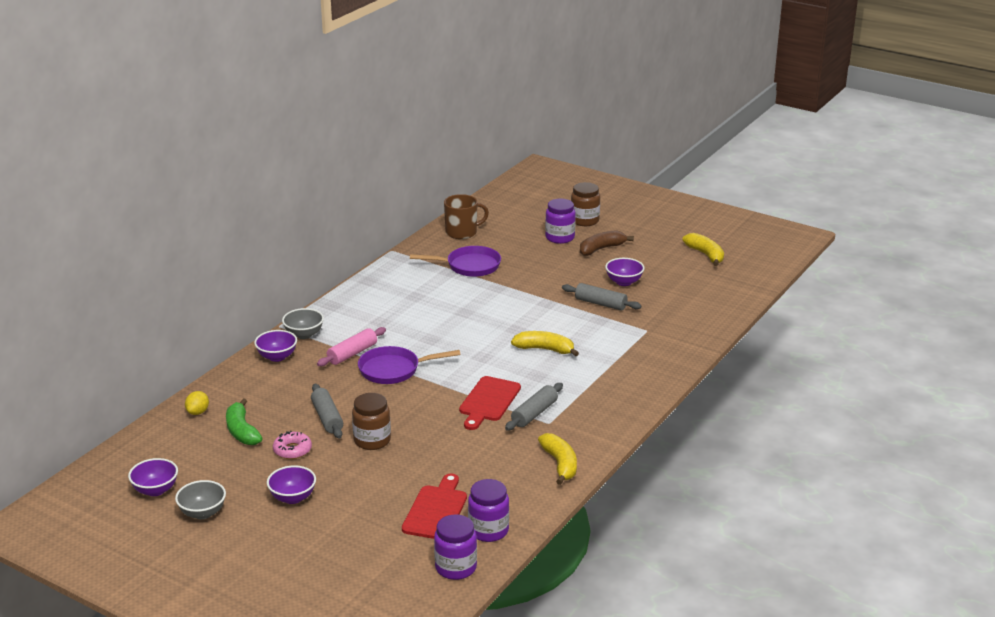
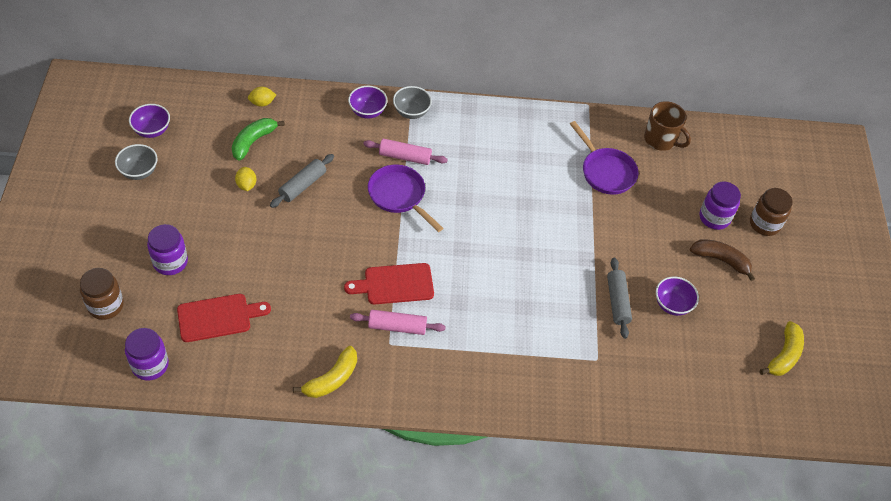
camera: 55 degrees right, 25 degrees up
(292, 450) = (246, 185): pink donut -> yellow lemon
(293, 498) = (185, 216): purple bowl -> none
(372, 440) = (289, 230): brown jar -> brown jar (106, 305)
(488, 530) = (209, 366): purple jar -> purple jar (170, 262)
(534, 413) = (397, 326): grey rolling pin -> pink rolling pin
(545, 349) = (506, 290): yellow banana -> none

